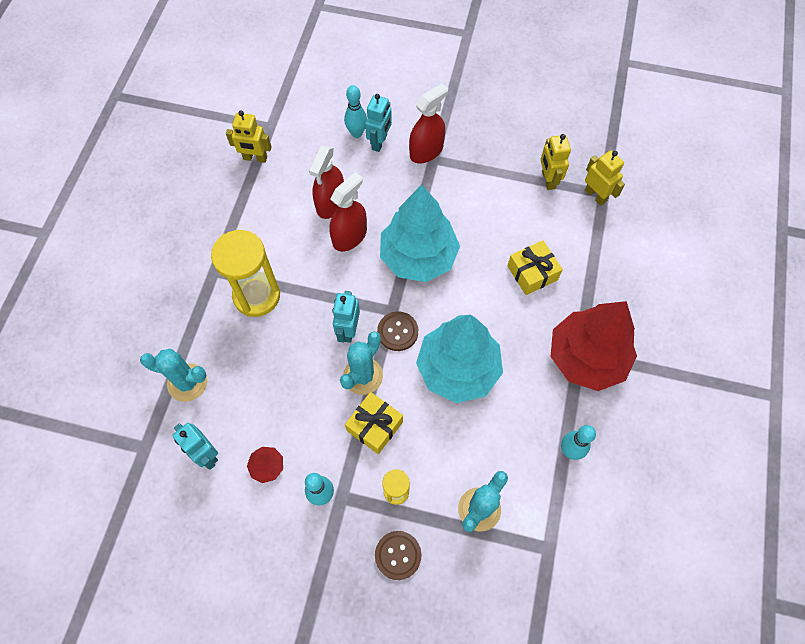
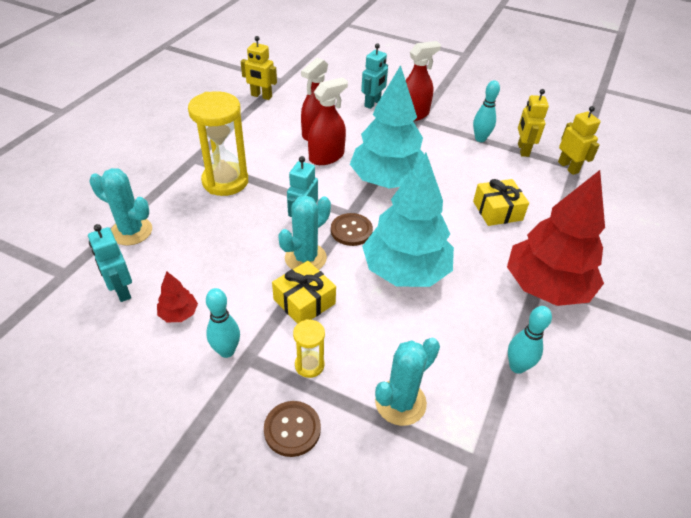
camera: 10 degrees right, 20 degrees down
(357, 133) = (354, 95): turquoise bowling pin -> turquoise bowling pin (480, 139)

